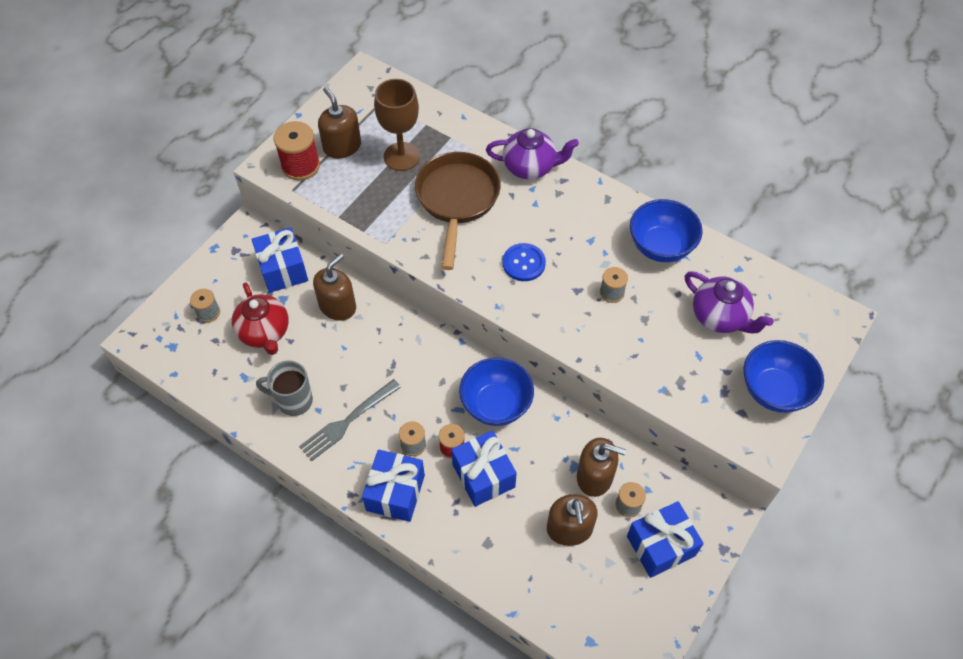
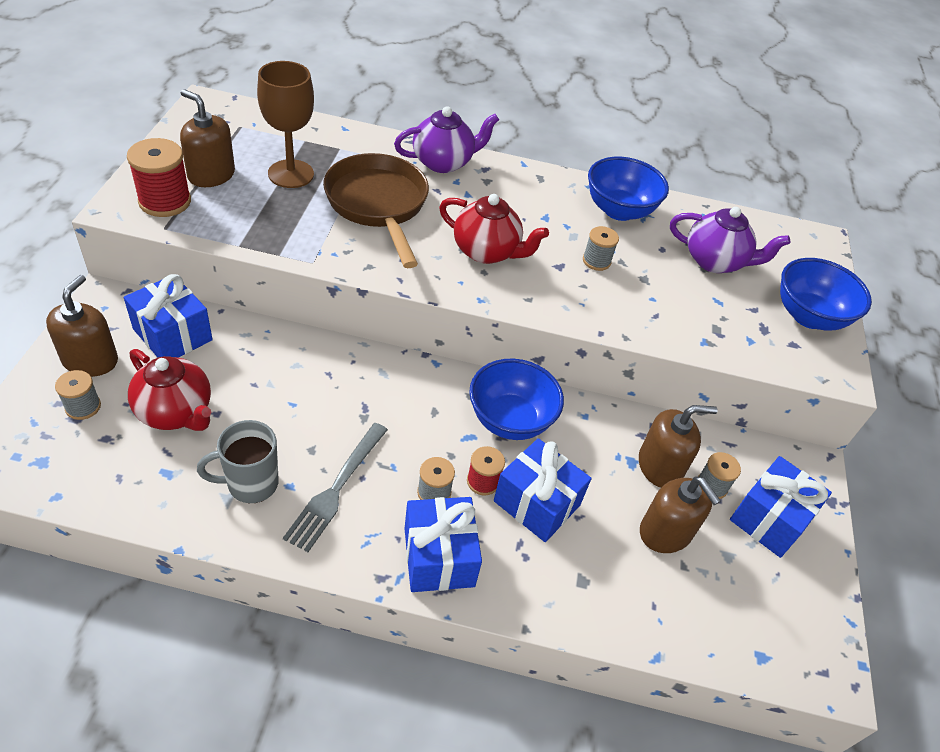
camera: 30 degrees left, 10 degrees down
(337, 306) = (264, 359): brown soap dispenser -> brown soap dispenser (90, 360)
(523, 263) = (487, 251): blue button -> red teapot

